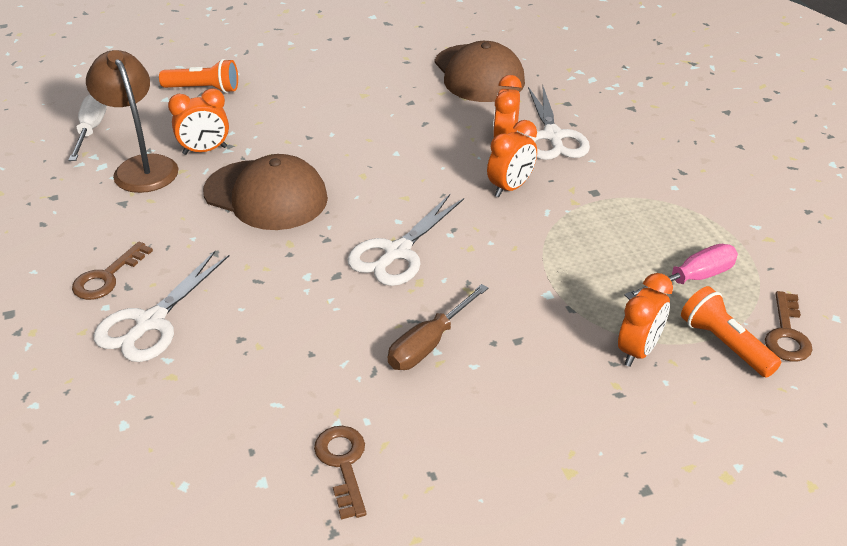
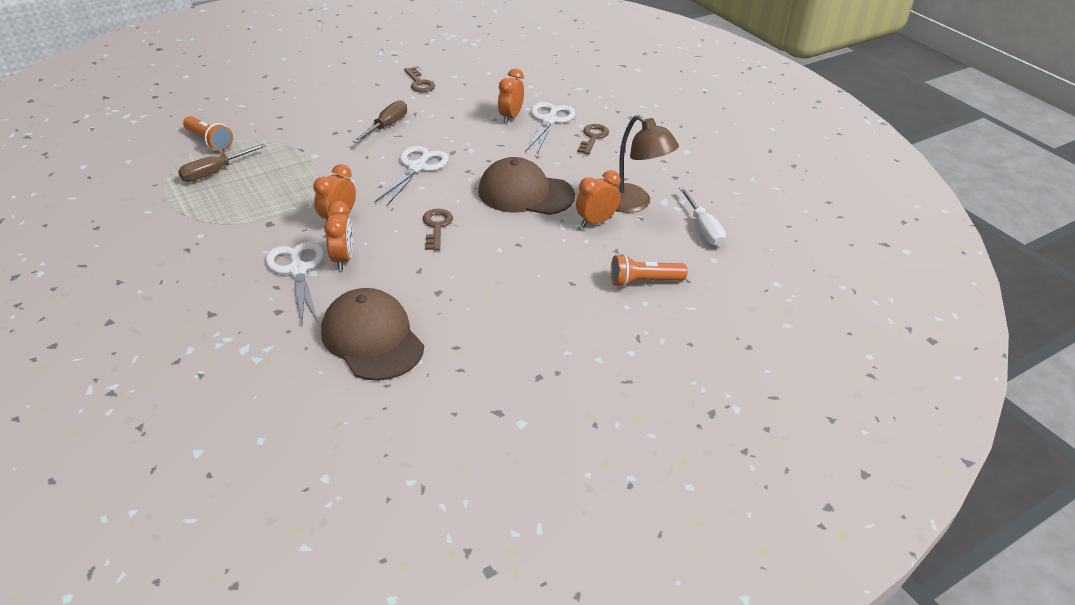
camera: 165 degrees right, 0 degrees up
(638, 350) = (263, 134): orange clock -> orange clock (510, 117)
(692, 279) = (214, 172): pink screwdriver -> brown screwdriver
(786, 334) = (167, 149): brown key -> brown key (436, 227)

